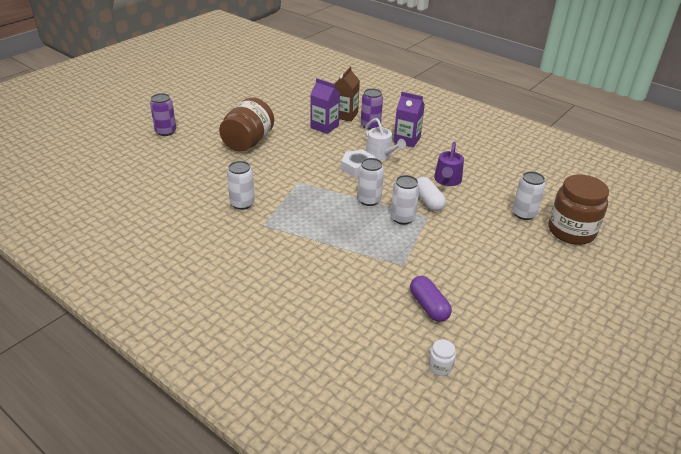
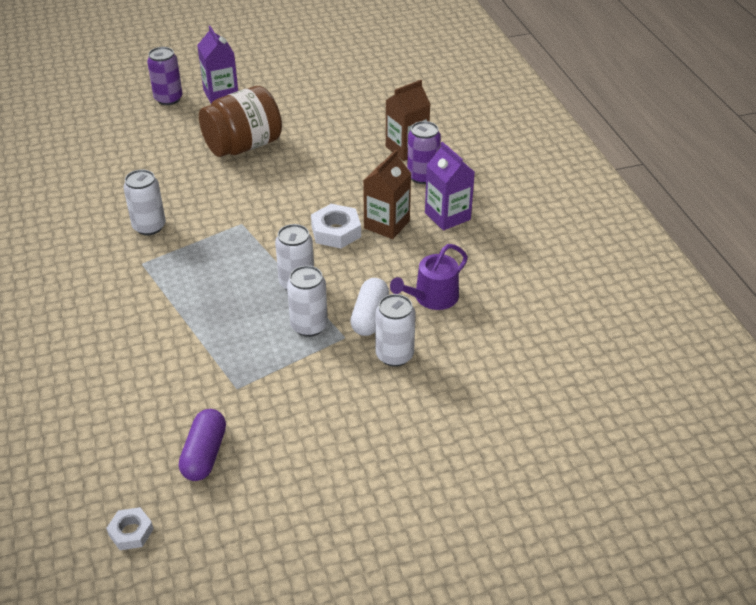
camera: 35 degrees right, 5 degrees up
(324, 126) = (360, 156): purple carton -> purple carton (221, 94)
(381, 154) = (386, 224): white watering can -> brown carton
(440, 366) = (131, 532): white jar -> white nut
(524, 214) = (479, 392): white can -> white can (394, 355)
(571, 231) = (517, 449): brown jar -> none

